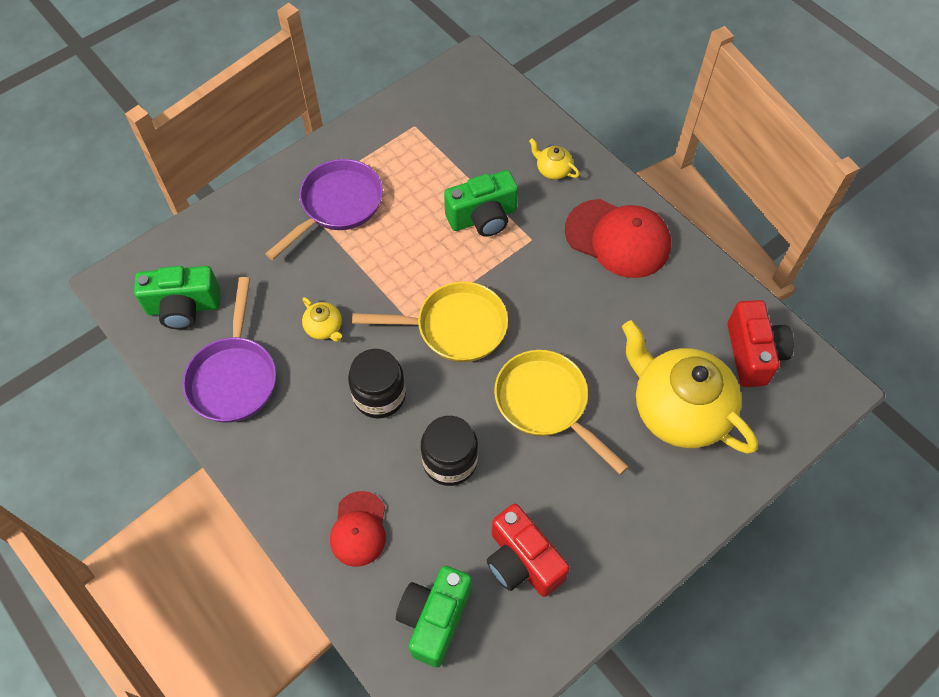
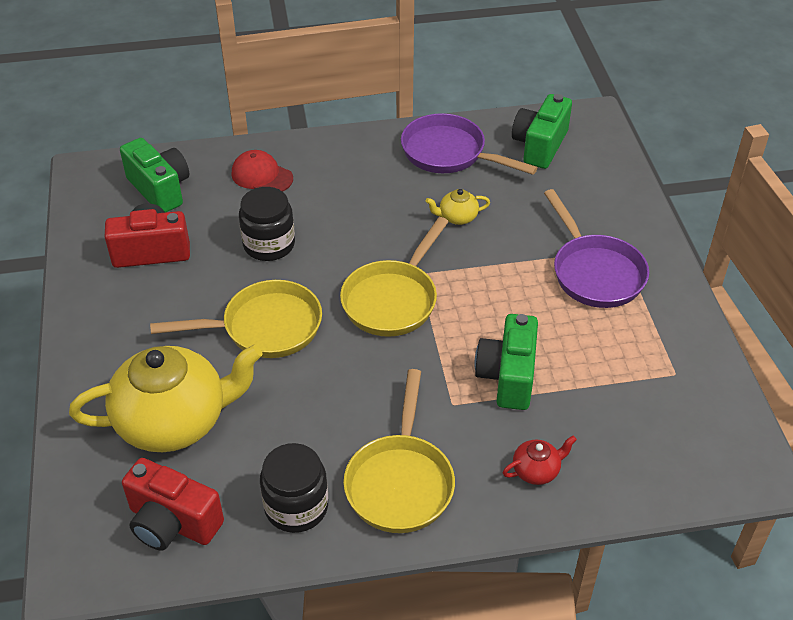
camera: 120 degrees right, 15 degrees down
(379, 395) = (364, 226): black jar -> black jar (296, 507)
(552, 170) = (536, 470): yellow teapot -> red teapot
(618, 238) = (400, 482): red cap -> yellow pan

